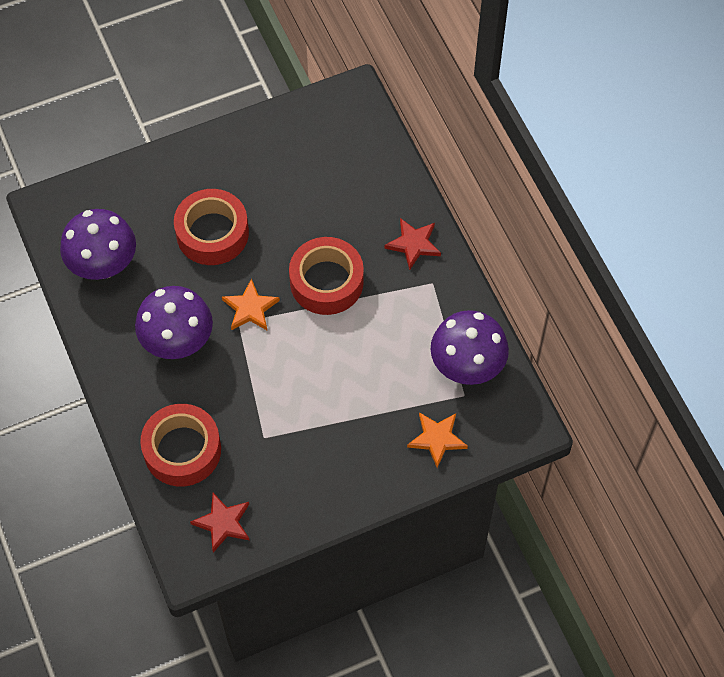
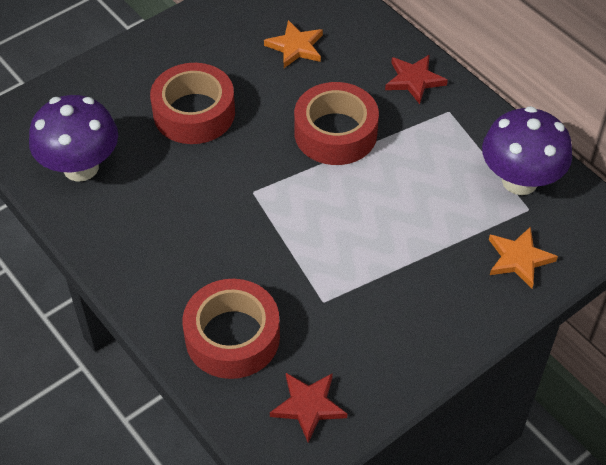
camera: 15 degrees left, 10 degrees down
(178, 342) = (190, 225): purple mushroom -> none
(250, 308) = (261, 175): orange star -> orange star (295, 47)

